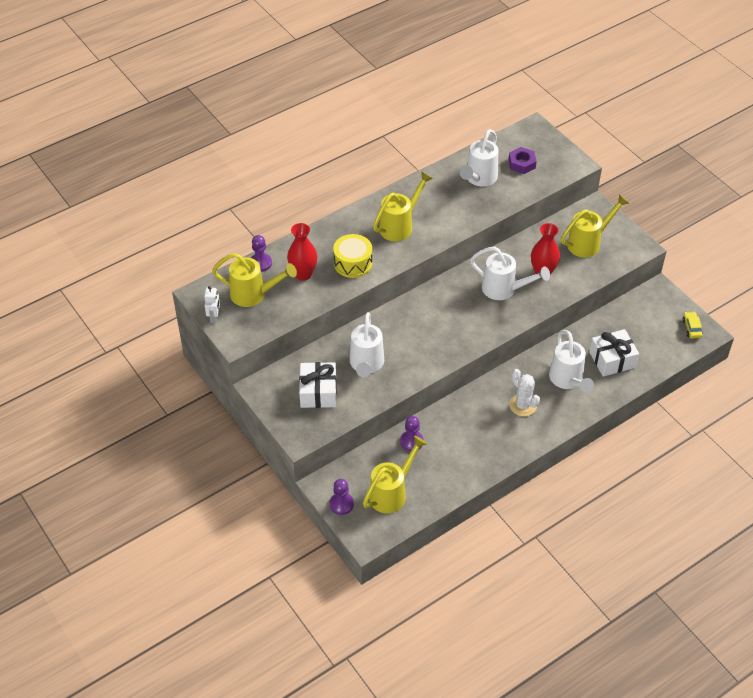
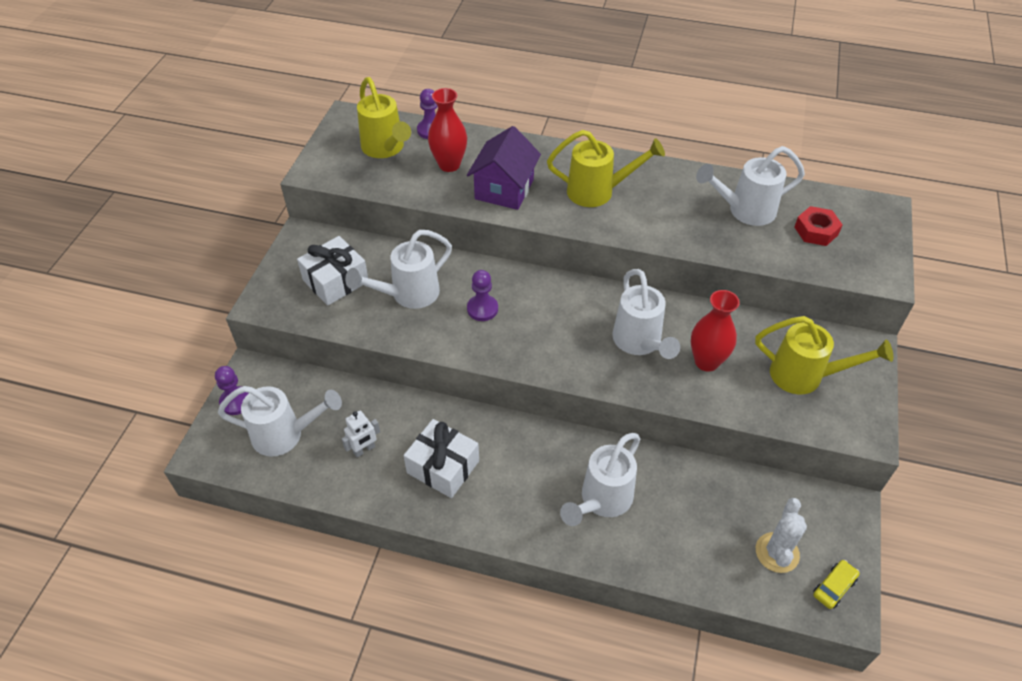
camera: 50 degrees right, 0 degrees up
(214, 317) = (328, 141): white robot -> white robot (364, 450)
(353, 263) = (504, 189): yellow drum -> purple house
(392, 493) = (285, 435): yellow watering can -> white watering can
(411, 441) = (371, 408): purple pawn -> purple pawn (482, 309)
(522, 164) = (816, 231): purple nut -> red nut
(523, 405) = (519, 478): white cactus -> white cactus (777, 552)
(612, 359) = (682, 527): white gift -> white gift (443, 467)

